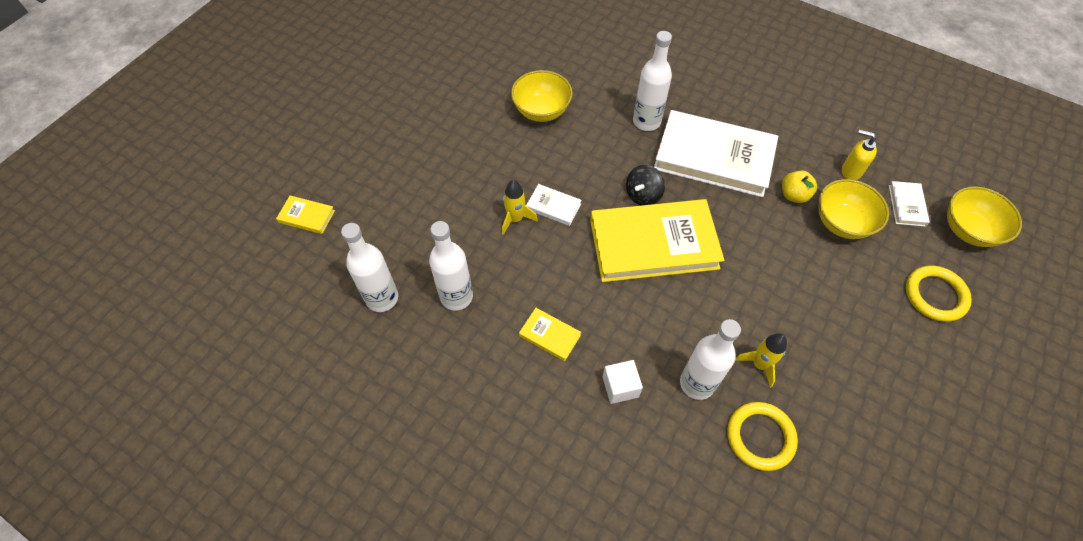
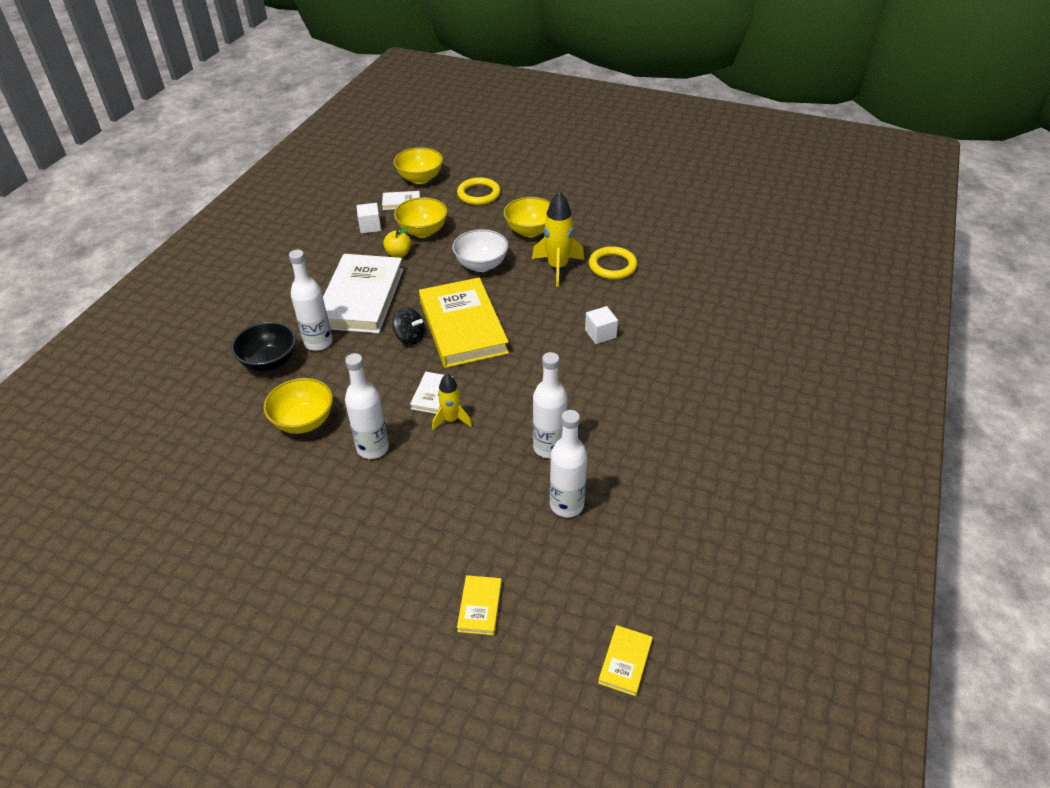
camera: 100 degrees left, 15 degrees down
(549, 335) = (569, 379): yellow book -> yellow book (625, 662)
(624, 87) = (269, 362): none -> black bowl
(697, 383) = (583, 296): white bottle -> white bottle (373, 448)
(759, 364) = (557, 267): yellow rocket -> yellow rocket, size x1.62
(768, 277) = (481, 265): none -> white bowl
(845, 346) = (530, 231): none -> yellow bowl
(850, 171) = (370, 226): yellow soap dispenser -> white cube

